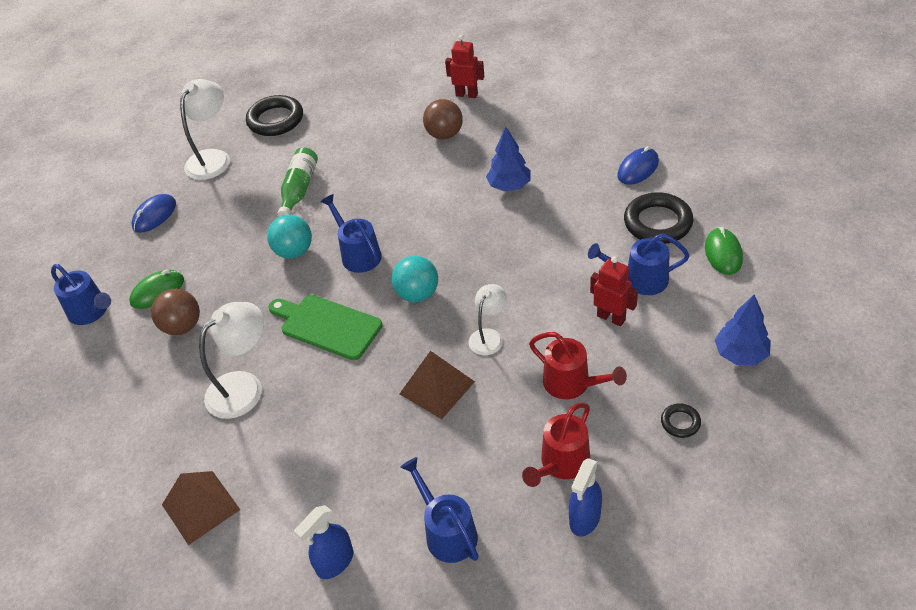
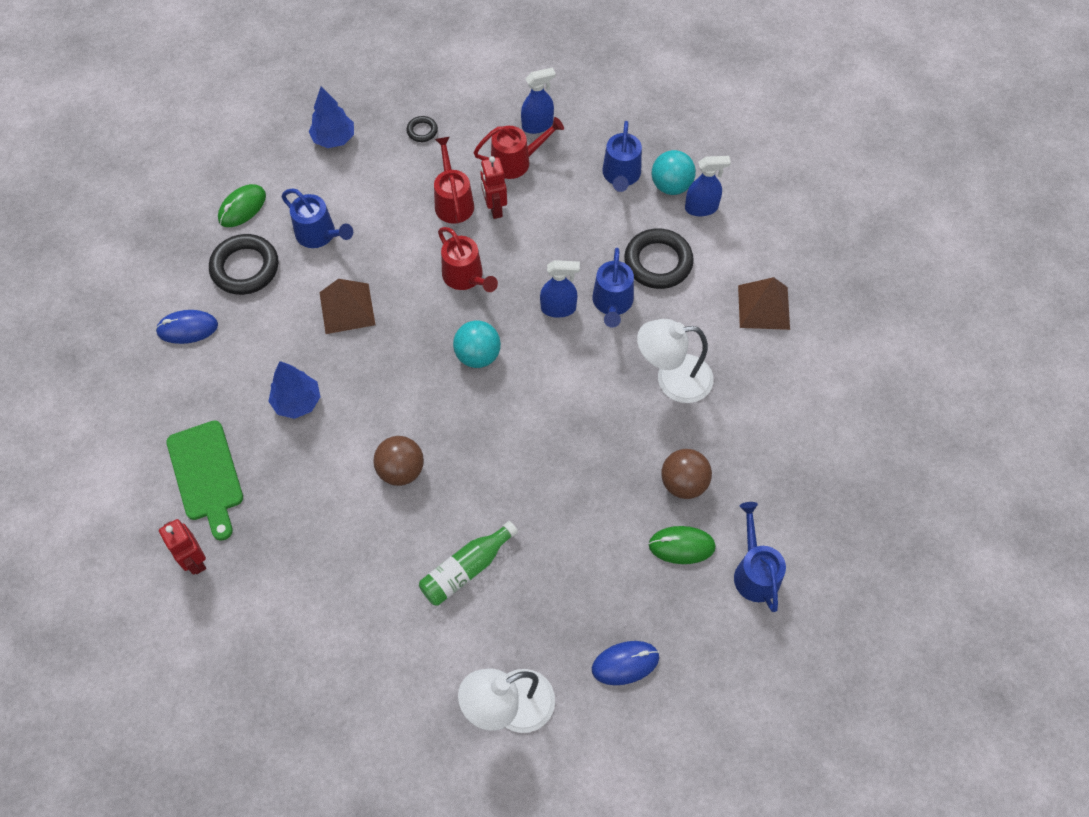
camera: 145 degrees left, 15 degrees up
(275, 120) = (400, 713): black ring -> black ring (658, 262)
(294, 252) = (533, 488): turquoise ball -> turquoise ball (671, 186)
(327, 326) = (569, 384): green cutting board -> green cutting board (206, 475)
(358, 254) = (484, 438): blue watering can -> blue watering can (612, 303)
(388, 370) = (558, 308): none -> blue spray bottle
(437, 387) = (539, 268): brown pyramid -> brown pyramid (347, 308)
(444, 135) = (275, 520): brown ball -> brown ball (401, 470)
(489, 336) = (466, 277): white lamp -> red watering can
(611, 317) = (373, 224): red robot -> red robot (494, 208)

